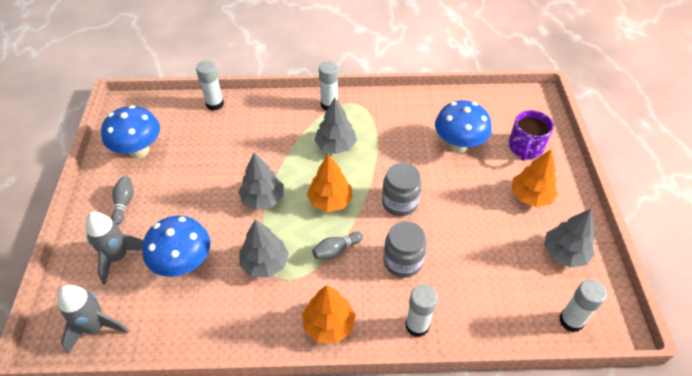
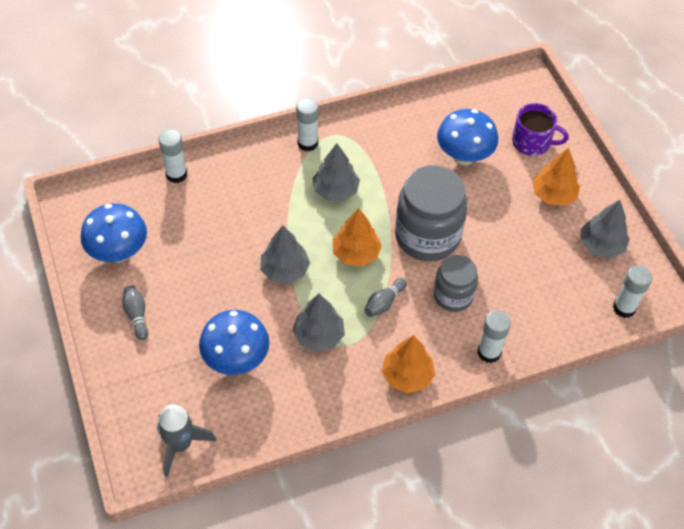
camera: 20 degrees left, 5 degrees up
(118, 257) = (163, 372): grey rocket -> none
(399, 202) = (427, 236): grey jar -> grey jar, size x1.69
(525, 147) = (532, 142): purple mug -> purple mug turned 75 degrees counterclockwise

